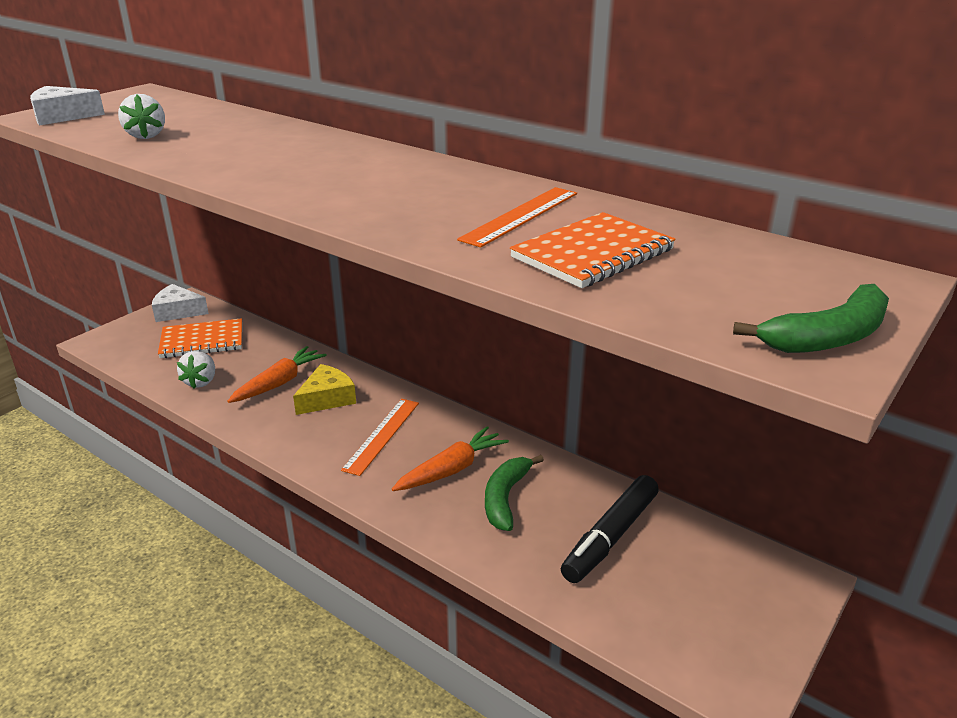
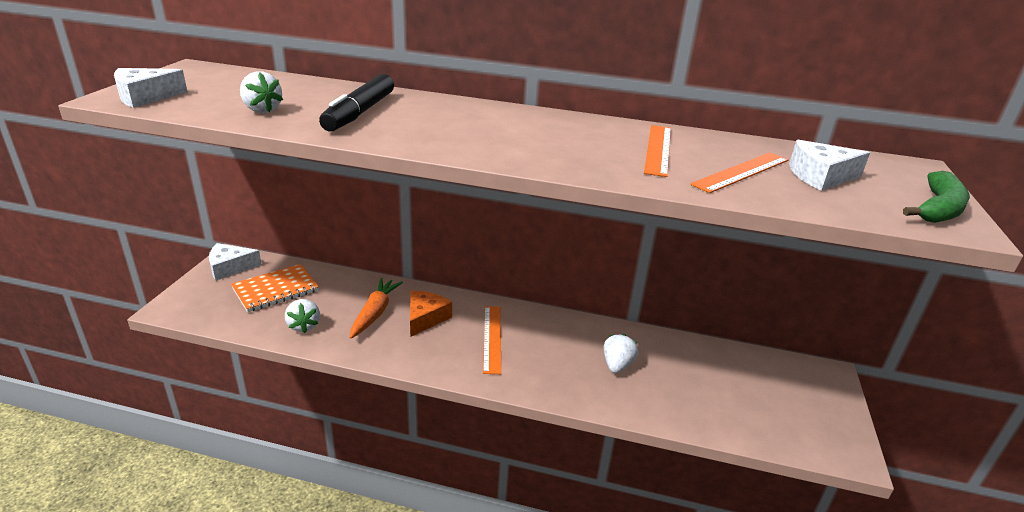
camera: 25 degrees left, 0 degrees up
(327, 398) = (425, 318): yellow cheese -> orange cheese
(451, 469) = (564, 353): orange carrot -> none
(505, 498) = (617, 365): green banana -> white strawberry
(592, 253) = (741, 172): orange notebook -> orange ruler
(610, 537) = (704, 375): black marker -> black marker (360, 113)
(702, 273) = (820, 176): none -> white cheese

